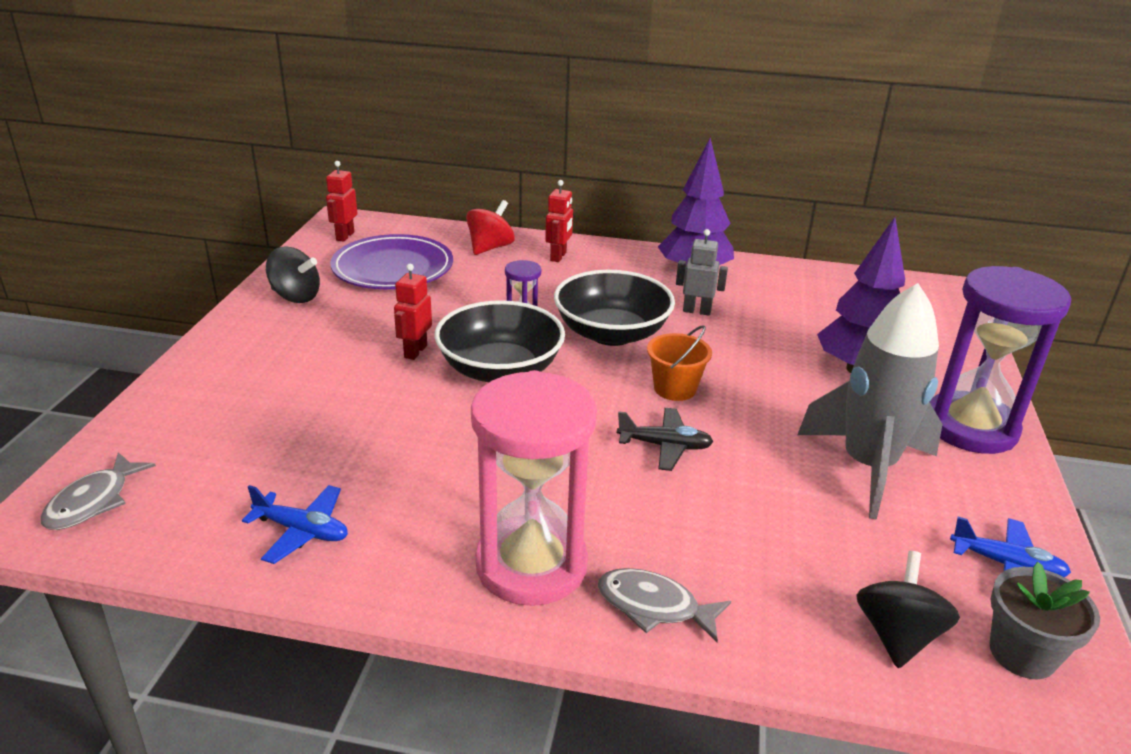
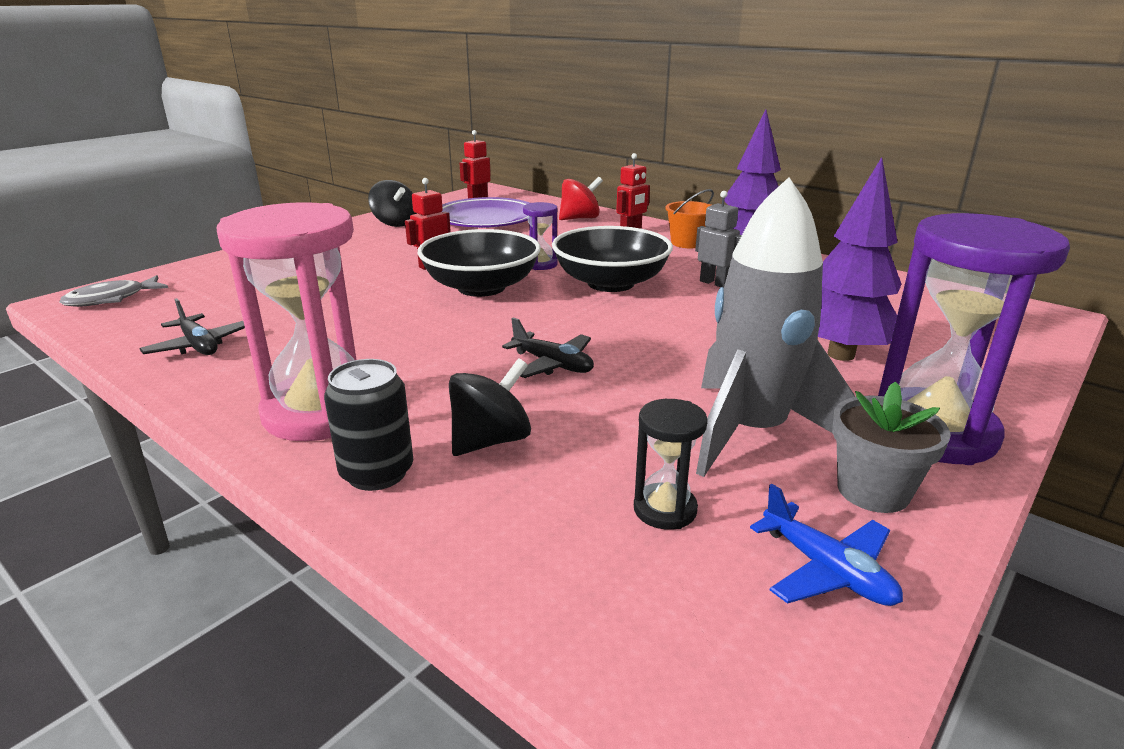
camera: 30 degrees right, 5 degrees down
(302, 531) = (199, 345): blue plane -> black plane
(654, 606) = (377, 473): grey fish -> black can
(675, 388) = (618, 329): orange bucket -> orange bucket (687, 243)
(879, 557) = (665, 509): none -> black hourglass
(897, 635) = (592, 585): black spinning top -> black spinning top (490, 441)
(1022, 653) = (737, 667): grey flower pot -> grey flower pot (873, 491)

